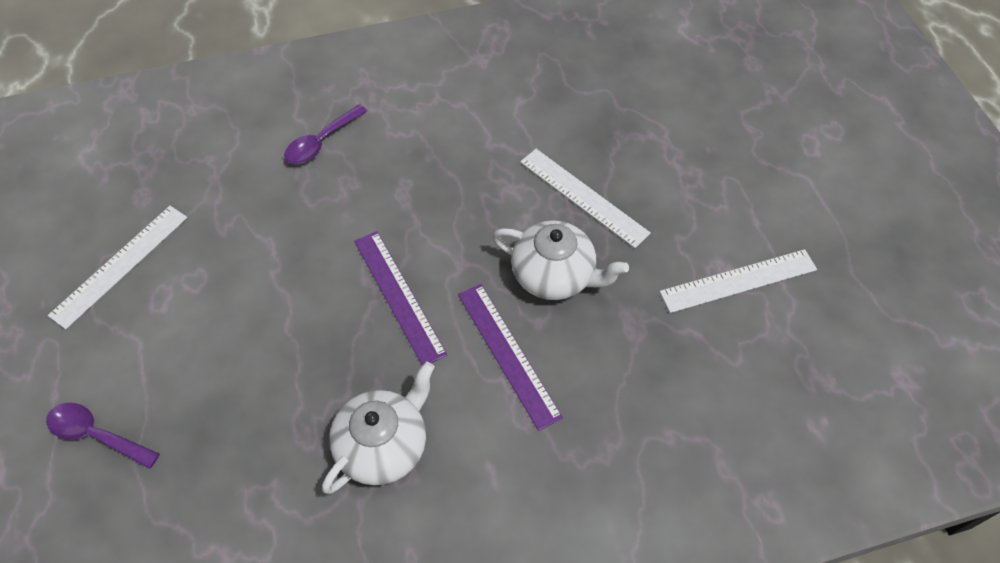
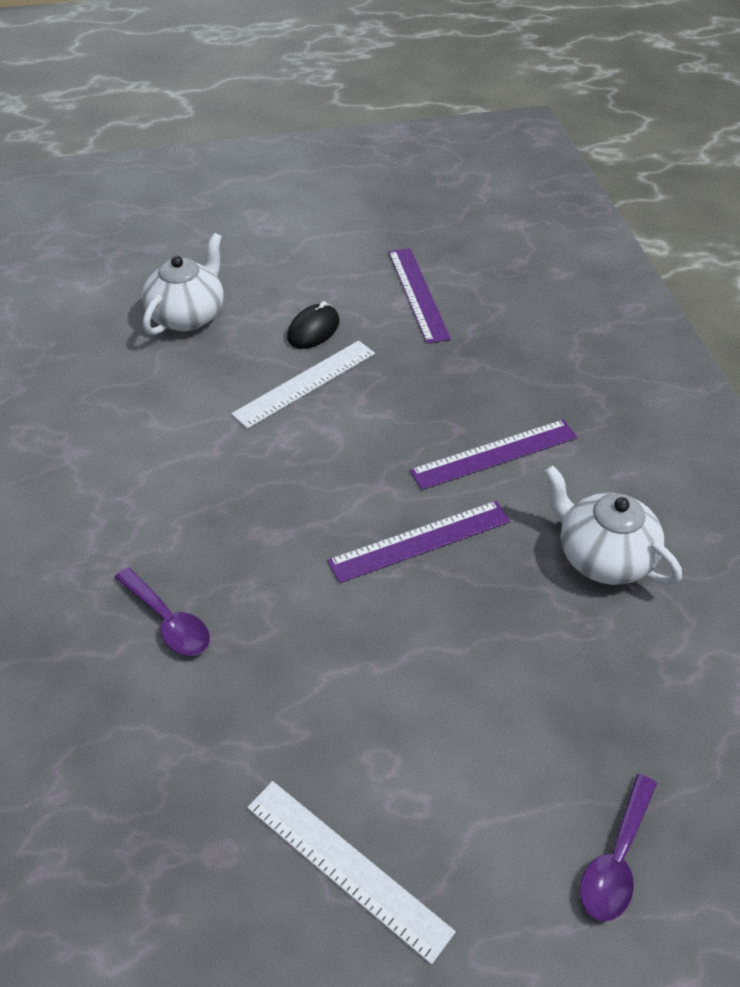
camera: 85 degrees left, 10 degrees down
(554, 275) = (402, 413): white teapot -> white teapot (188, 315)
(660, 196) = (313, 330): none -> black mouse
(738, 281) = (418, 294): white ruler -> purple ruler

